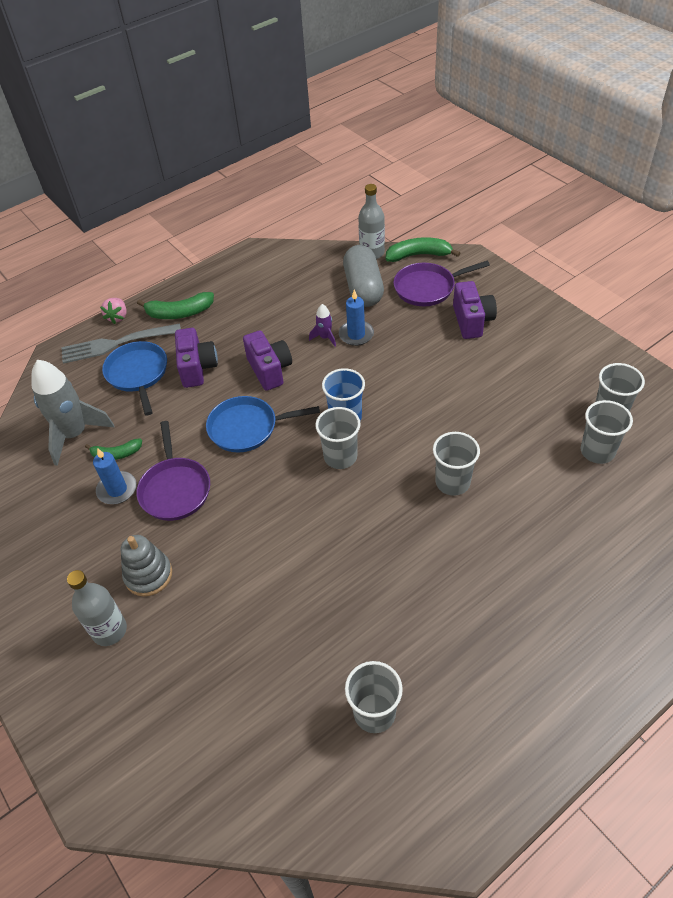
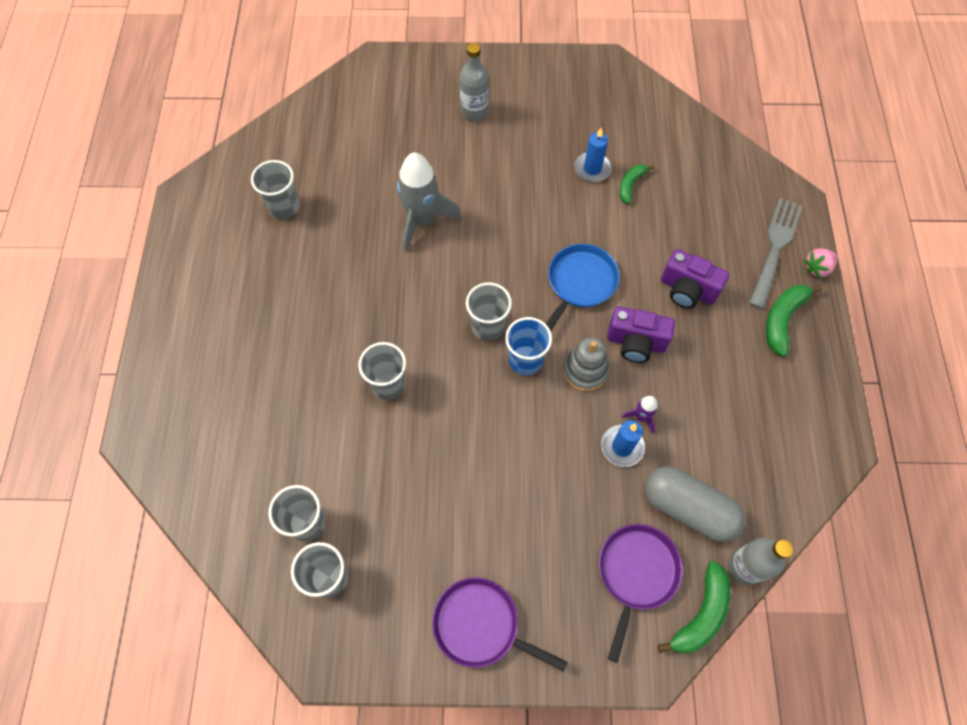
camera: 125 degrees right, 15 degrees up
(75, 434) = (677, 169): grey rocket -> grey rocket (422, 221)
(117, 317) = (817, 268): pink strawberry -> pink strawberry turned 75 degrees counterclockwise
(138, 374) = (717, 244): blue pan -> none
(148, 575) = (497, 150): grey stacking toy -> grey stacking toy (585, 370)
(175, 489) = (559, 202): purple pan -> purple pan (480, 625)
(472, 321) = (549, 571): purple camera -> none

